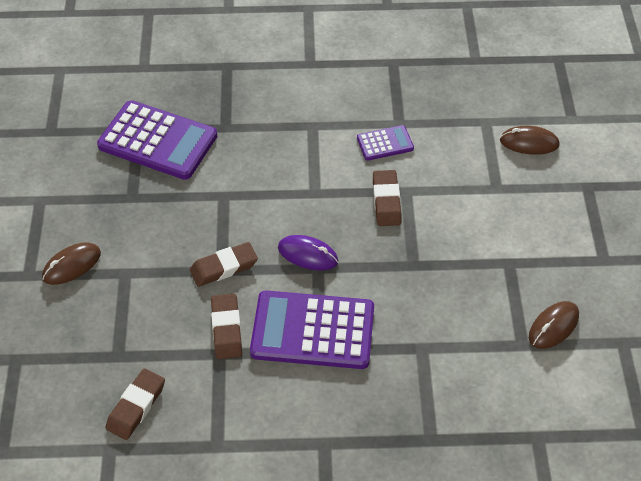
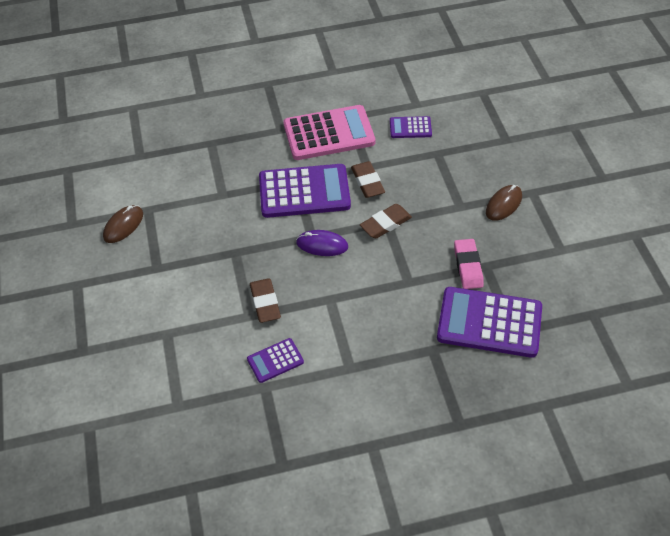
camera: 170 degrees right, 0 degrees up
(136, 406) = (410, 128): brown eraser -> purple calculator
(151, 200) = (468, 266): none -> pink eraser
(255, 420) = (329, 133): none -> pink calculator
(529, 143) = (134, 388): brown mouse -> none

